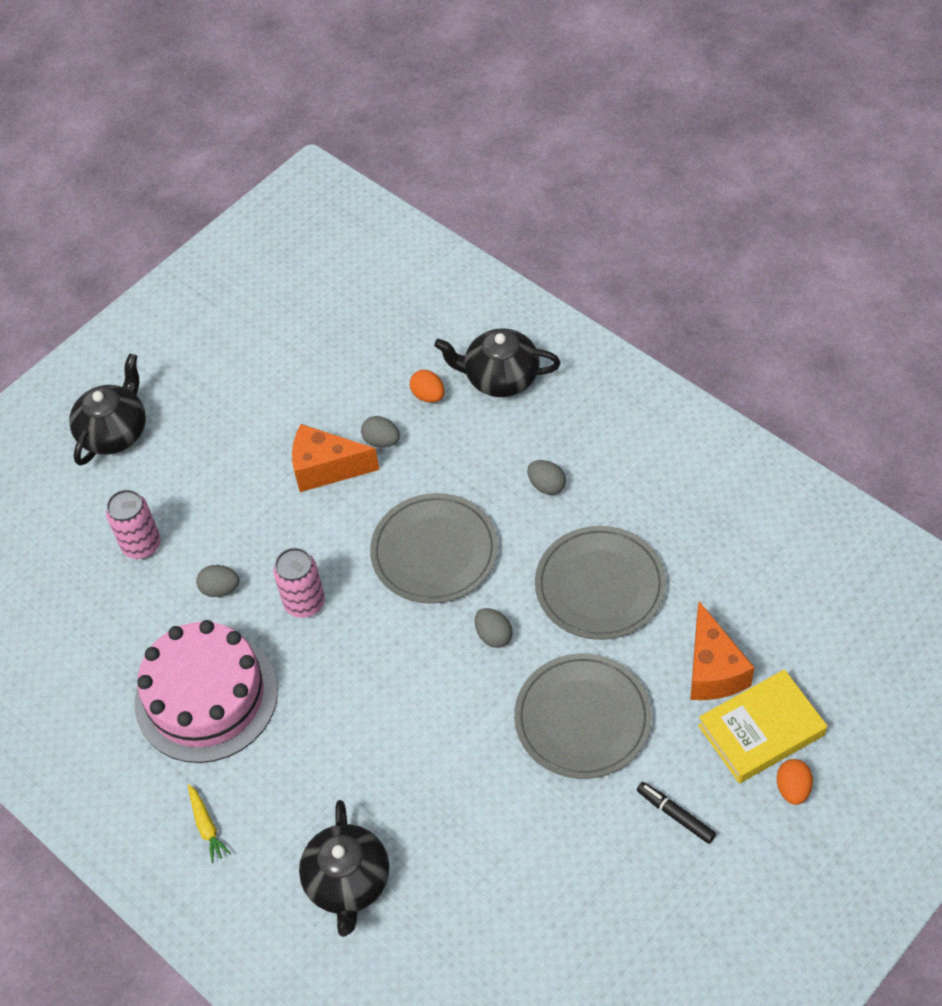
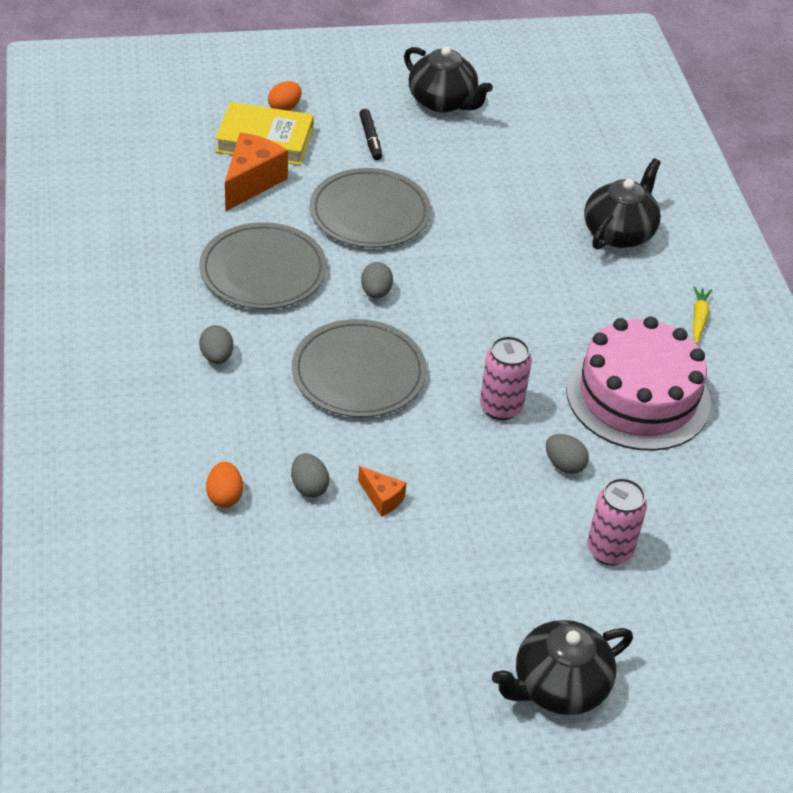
camera: 150 degrees left, 10 degrees down
(326, 469) = (382, 498): orange cheese -> orange cheese, size x0.53
(500, 378) = (146, 465): black teapot -> black teapot (443, 102)

